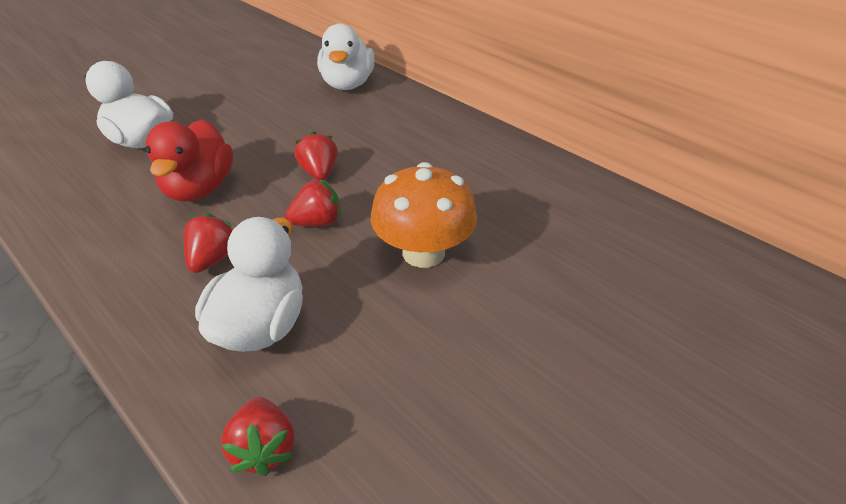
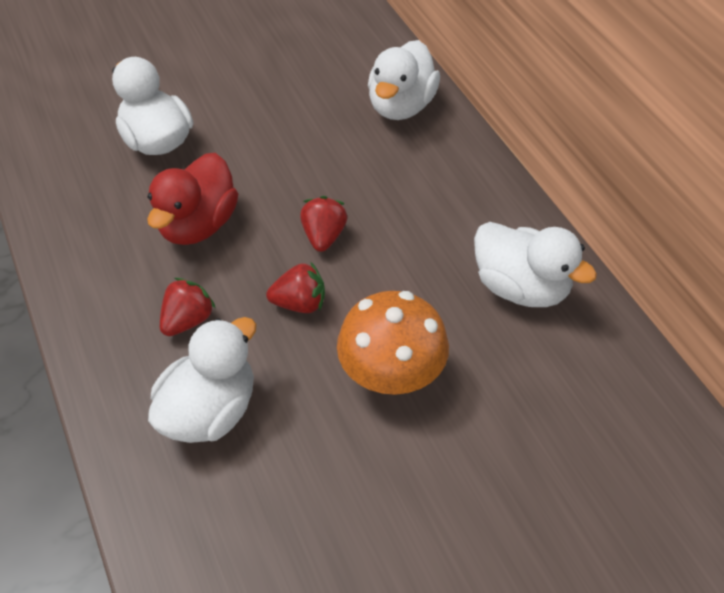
camera: 20 degrees right, 10 degrees up
(264, 448) = (177, 536): red strawberry -> none
(499, 171) = (520, 287): none -> white duck

